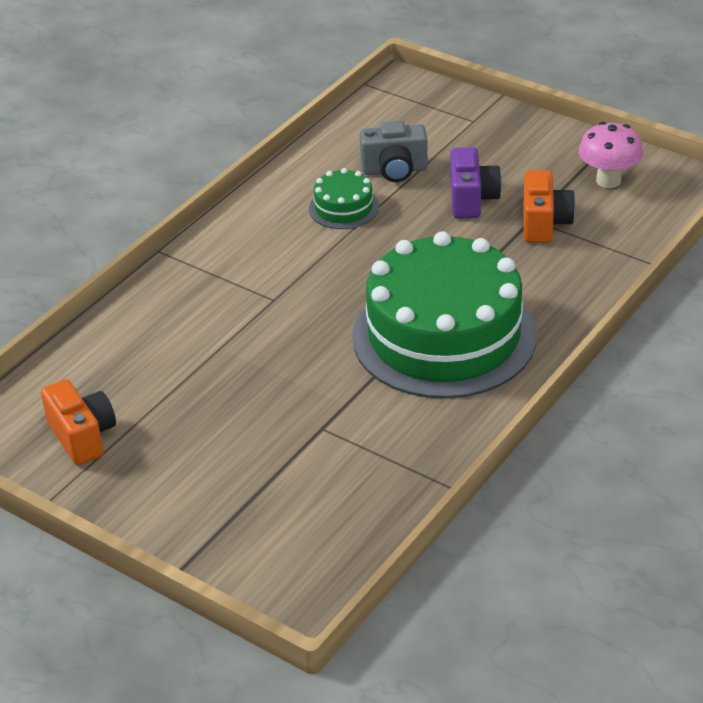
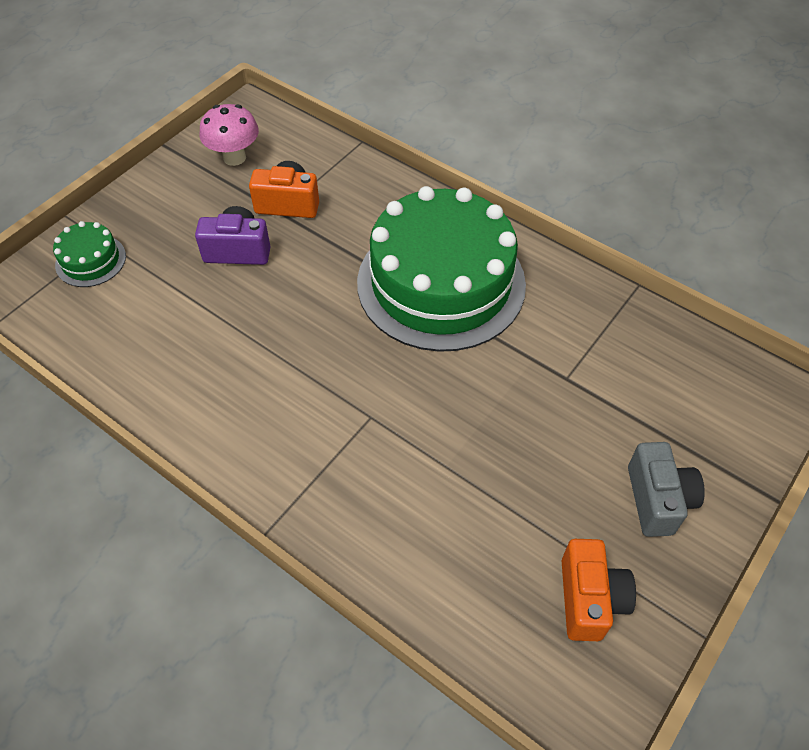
camera: 90 degrees left, 15 degrees up
(82, 437) = (589, 599): orange camera -> orange camera turned 120 degrees clockwise
(343, 208) = (224, 352): green cake -> green cake (91, 260)
(394, 170) = (170, 307): grey camera -> grey camera (657, 500)

